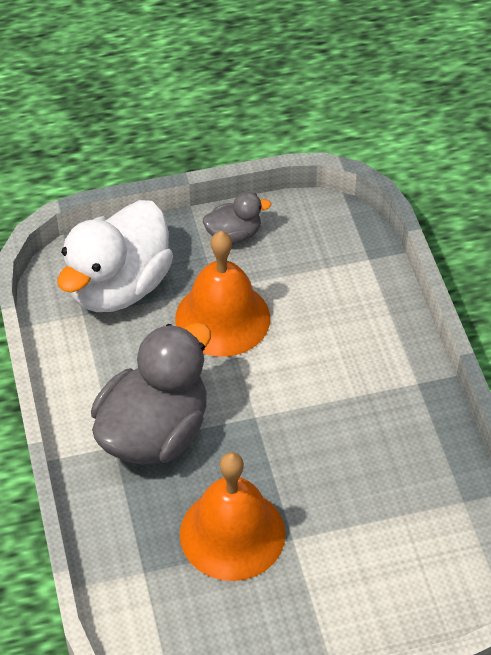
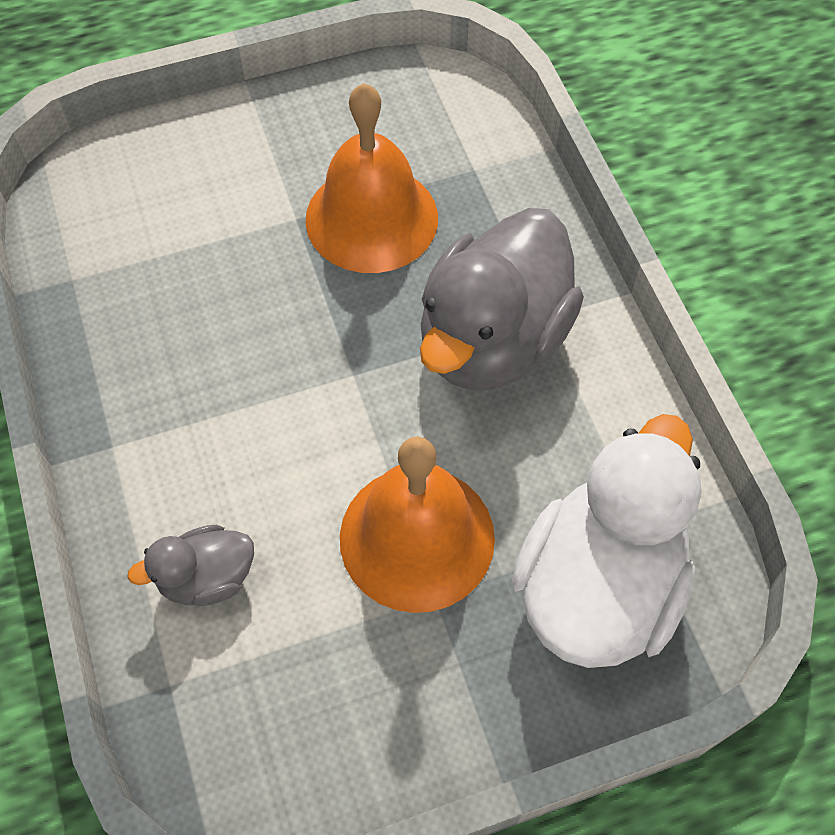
camera: 175 degrees right, 10 degrees up
(234, 235) = (414, 720): grey duck -> grey duck (207, 578)

